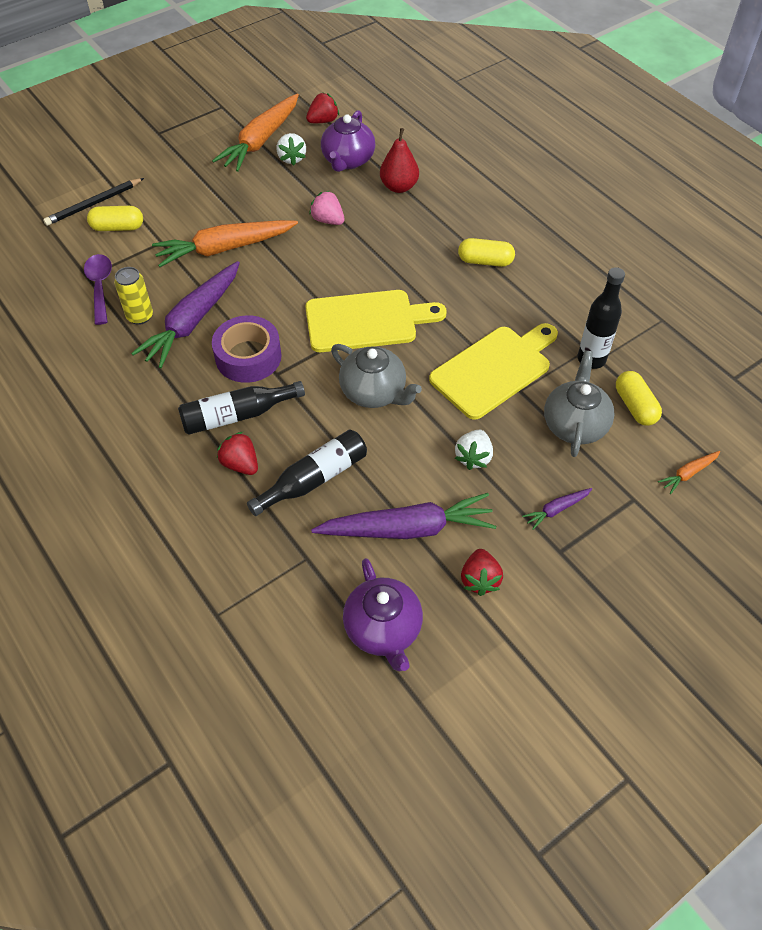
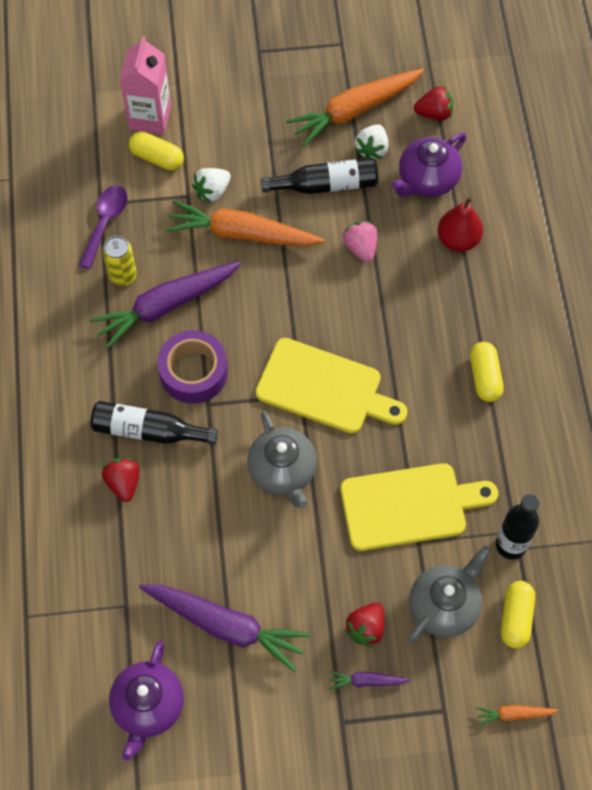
camera: 30 degrees right, 10 degrees up
(94, 204) = (150, 117): black pencil -> pink carton
(314, 479) = (176, 532): black bottle -> black bottle (326, 185)
(473, 457) = (328, 588): white strawberry -> white strawberry (212, 191)
(480, 579) = (255, 708): red strawberry -> red strawberry (366, 628)
(485, 261) = (484, 377): yellow capsule -> yellow capsule turned 45 degrees clockwise

